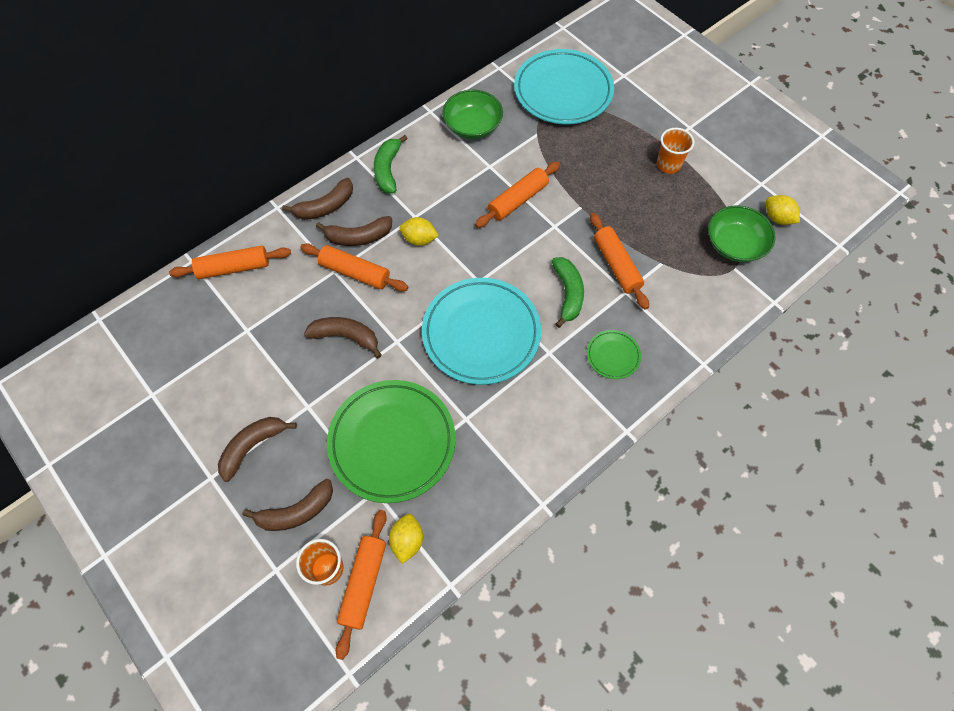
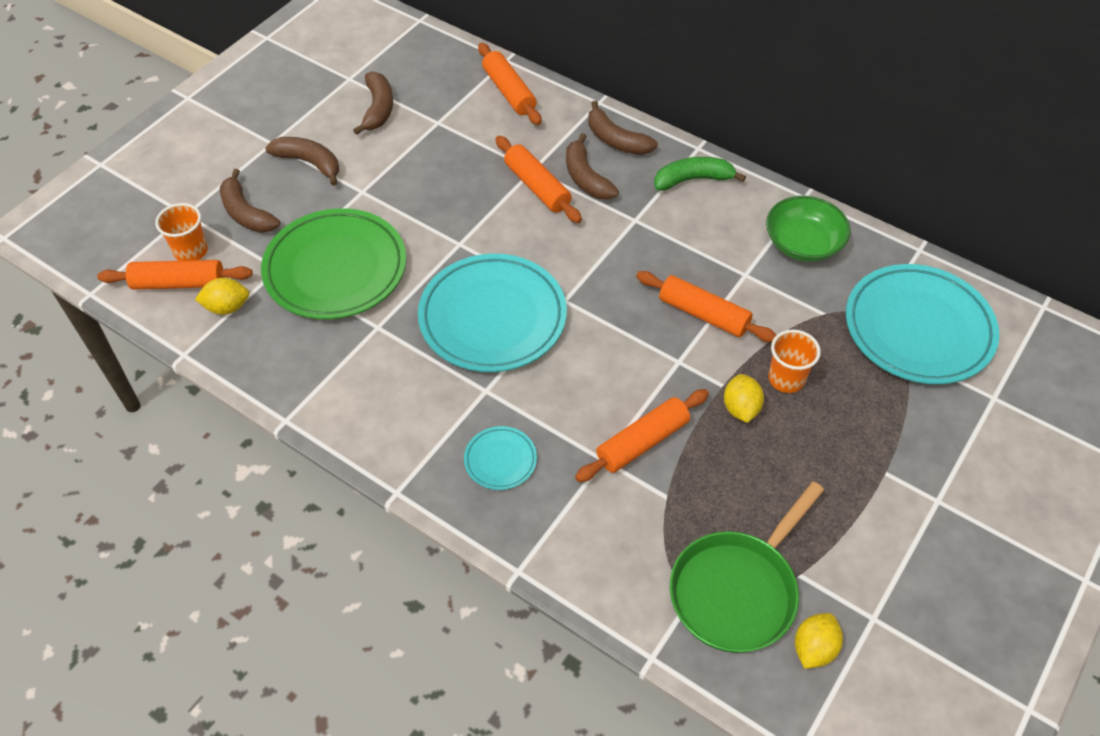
camera: 75 degrees right, 10 degrees down
(346, 337) = (452, 200): brown banana -> brown banana (378, 109)
(355, 272) = (537, 187): orange rolling pin -> orange rolling pin turned 45 degrees counterclockwise
(419, 239) = (604, 231): yellow lemon -> yellow lemon (740, 408)
(568, 294) = (578, 395): green banana -> none
(613, 356) = (500, 460): green plate -> turquoise plate
(668, 164) = (848, 481): orange cup -> orange cup (786, 379)
(734, 244) = (737, 590): green bowl -> green pan

